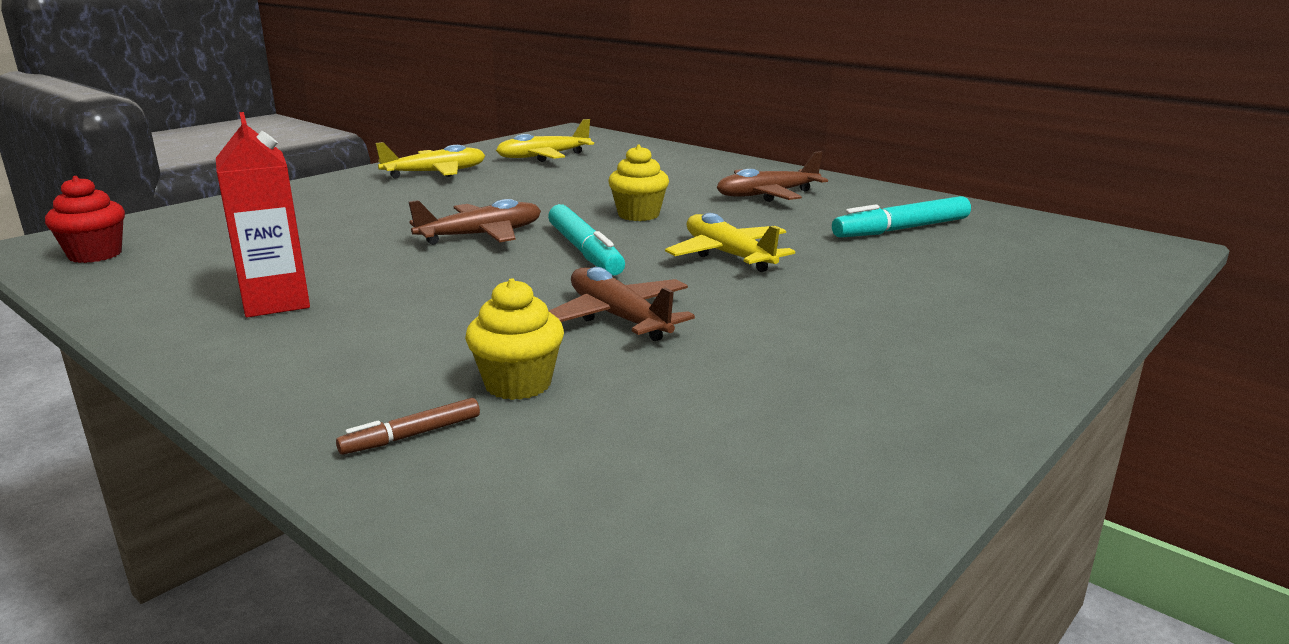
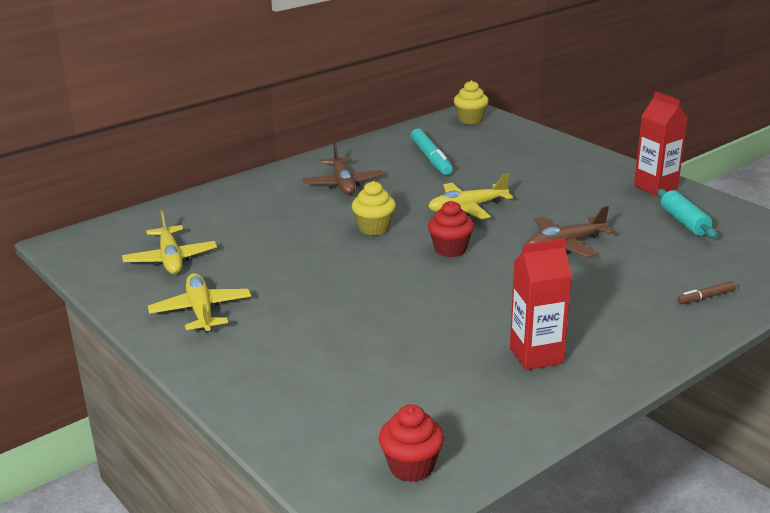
camera: 80 degrees left, 5 degrees up
(412, 435) = (706, 297): brown marker -> brown marker turned 90 degrees clockwise
(481, 235) = (406, 285): brown plane -> none
(518, 384) = (649, 272): yellow cupcake -> yellow cupcake (470, 119)
(585, 251) = (450, 249): turquoise marker -> red cupcake
(764, 430) = (684, 222): none -> turquoise rolling pin
(942, 404) = (655, 187): none -> red carton

